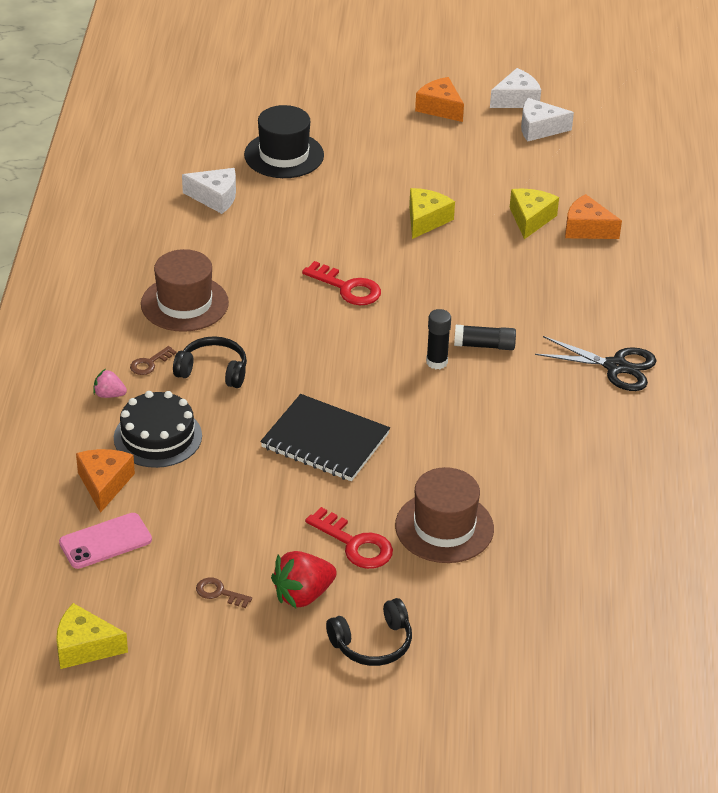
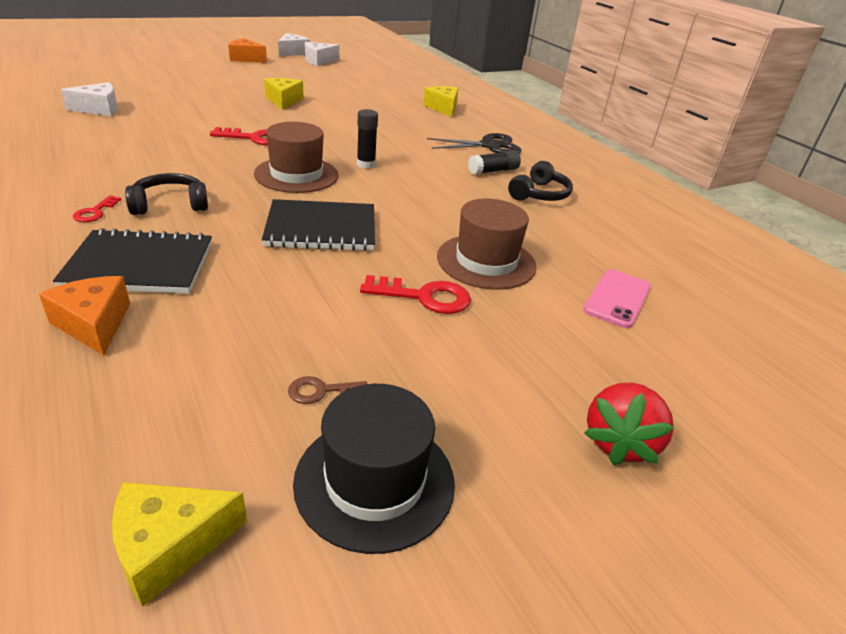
camera: 35 degrees left, 5 degrees down
(105, 541) = (128, 385): pink phone -> pink phone (617, 299)
(109, 395) = (58, 244): pink strawberry -> none
(149, 363) = (95, 212): brown key -> red key
(158, 437) = (140, 265): black cake -> black notebook
(184, 303) = (109, 168): brown hat -> brown hat (296, 175)
(284, 155) = (145, 85): black hat -> black hat (375, 481)
(303, 595) = (417, 359): red strawberry -> red strawberry (619, 442)
(372, 643) = (532, 379): black headphones -> black headphones (539, 194)
(484, 345) = (391, 150): black glue stick -> black glue stick (493, 171)
(530, 219) = (354, 93): yellow cheese -> yellow cheese (443, 108)
(587, 229) = (394, 93): orange cheese -> none

